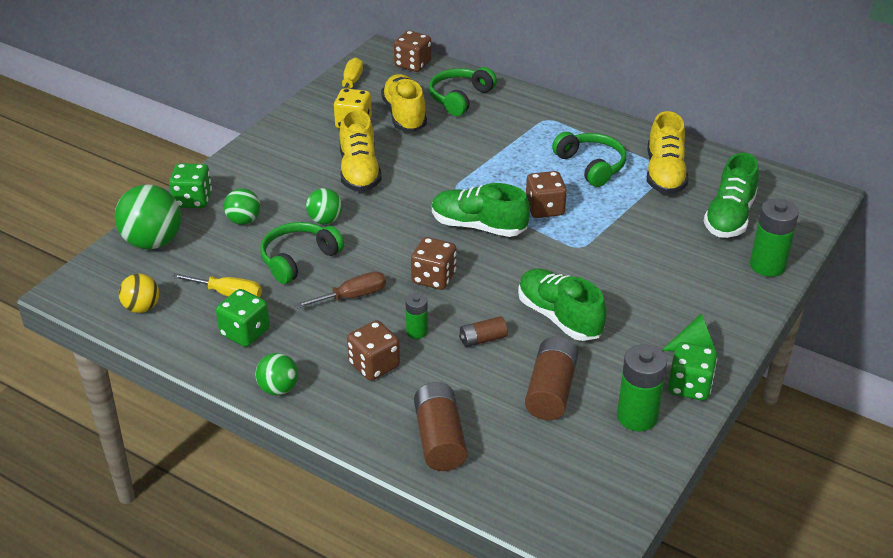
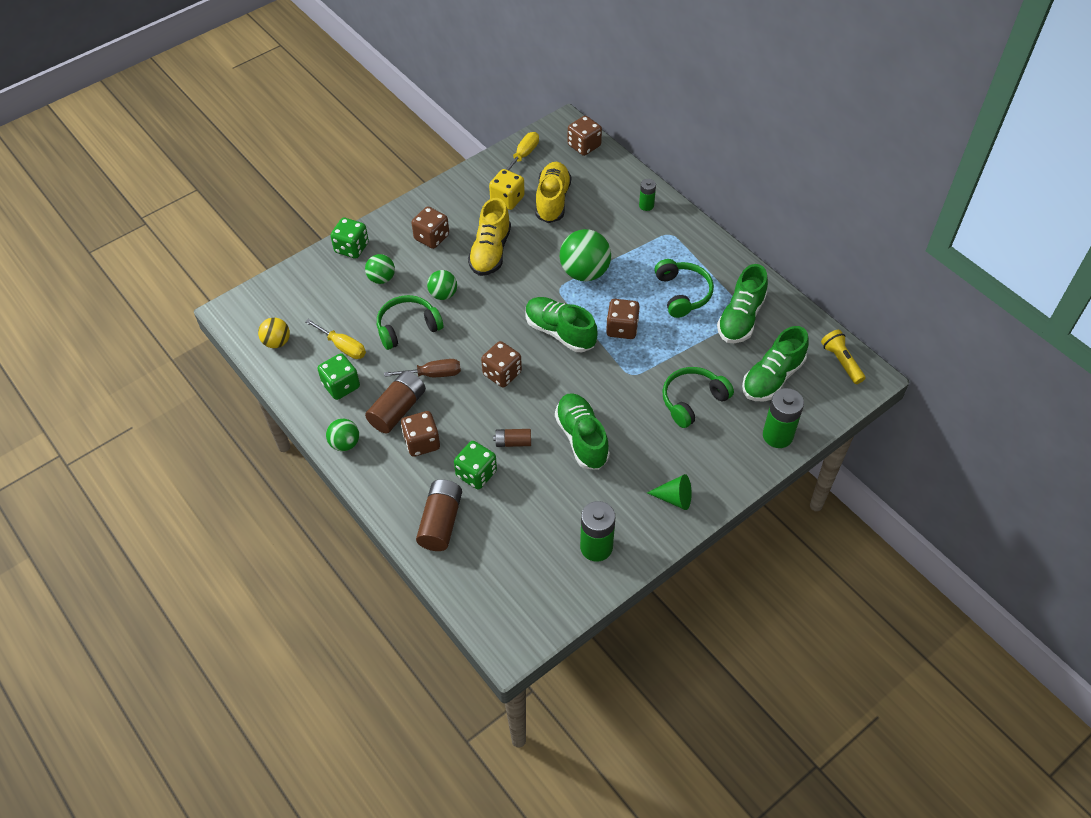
camera: 20 degrees right, 15 degrees up
(153, 242) = (307, 282): green ball -> green ball (584, 272)
(284, 172) = (431, 237): none -> brown dice
(417, 332) = (466, 421): green battery -> green battery (646, 205)
(460, 98) = (607, 193): green headphones -> green headphones (693, 401)
(551, 391) = (542, 504): brown battery -> brown battery (398, 409)
(664, 174) = (741, 318): yellow shoe -> green shoe
(689, 386) = (651, 532): green dice -> green dice (476, 474)
(789, 188) = (841, 362): none -> yellow flashlight

